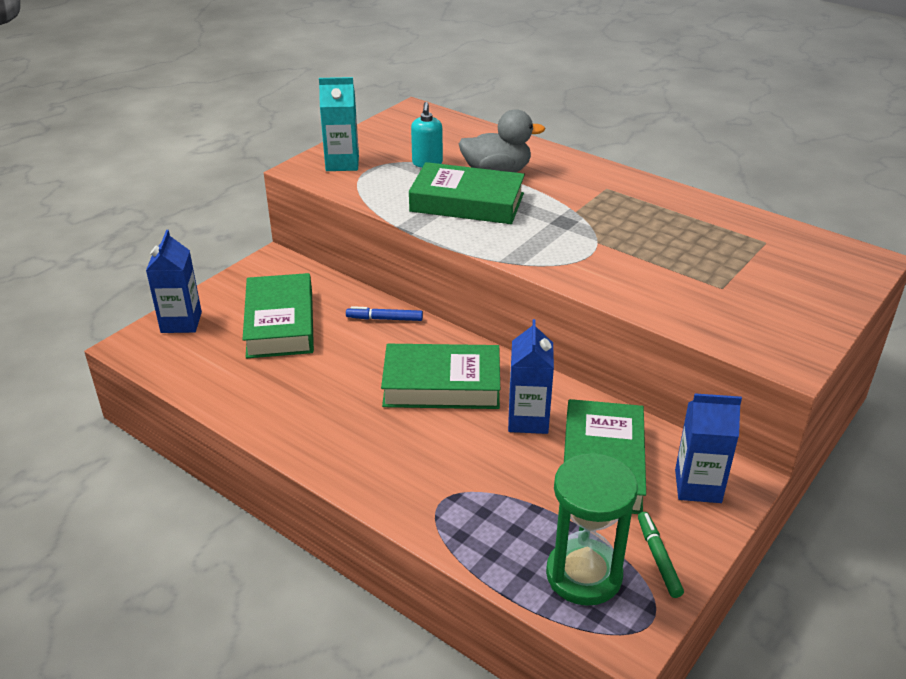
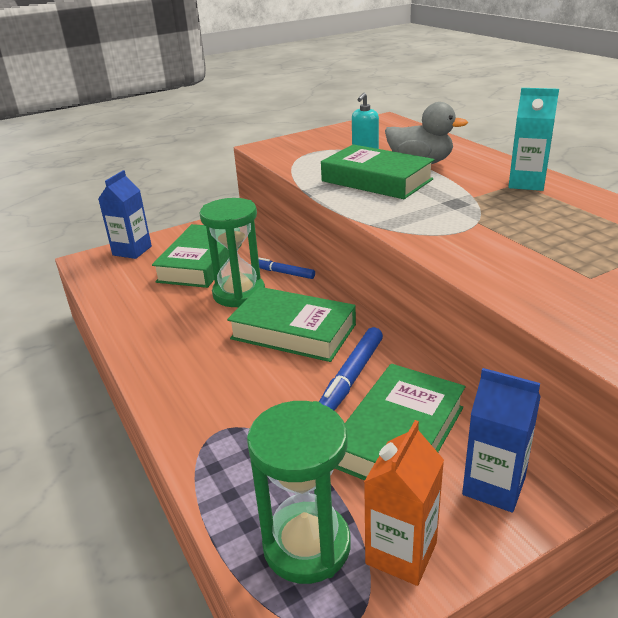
camera: 25 degrees right, 5 degrees down
(342, 163) = (296, 146): turquoise carton -> turquoise carton (526, 183)
(353, 353) = (239, 294): none -> green hourglass
(528, 419) = (351, 377): blue carton -> blue marker
(658, 558) = (401, 553): green marker -> orange carton

